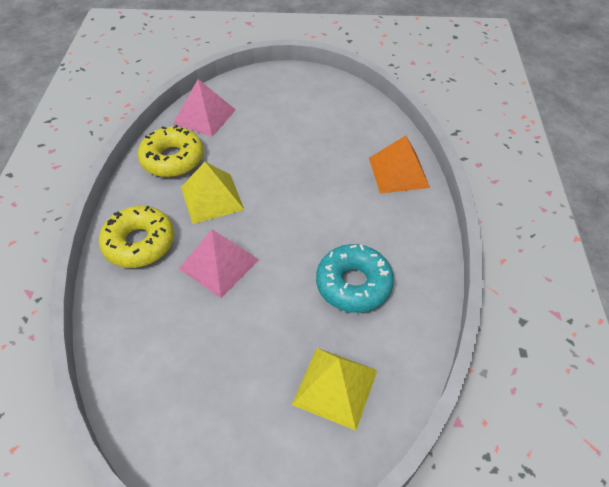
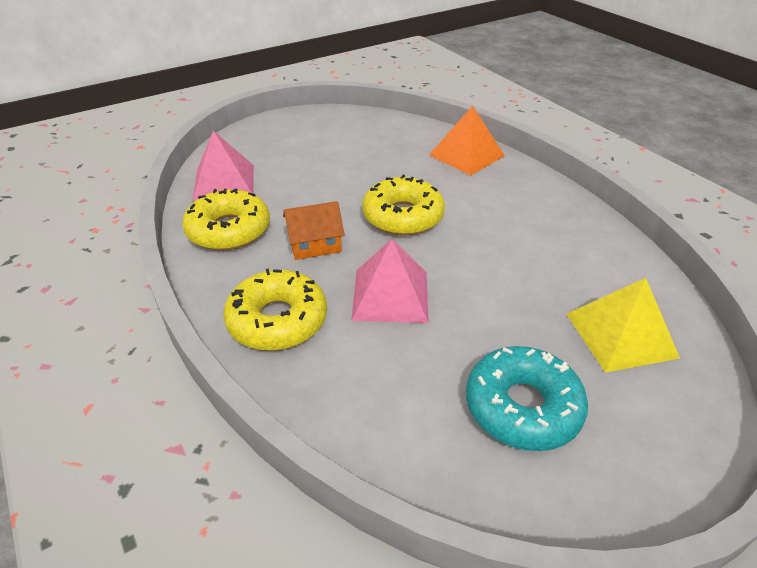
camera: 35 degrees left, 10 degrees down
(212, 198) = (315, 244): yellow pyramid -> orange house
(291, 205) = (403, 216): none -> yellow donut
(353, 284) = (534, 249): turquoise donut -> turquoise donut (522, 407)

